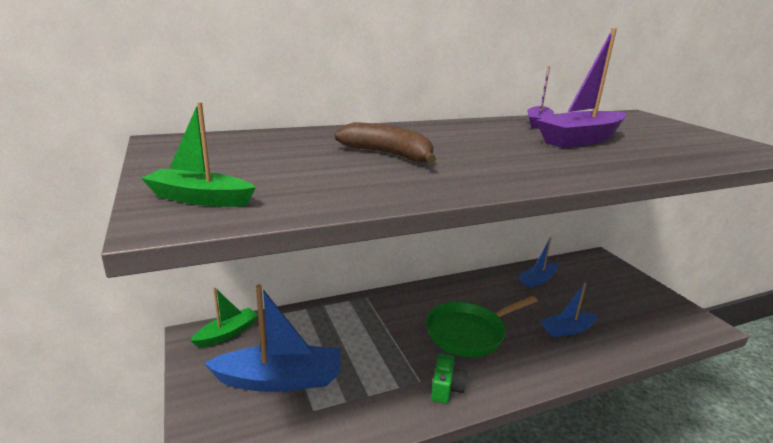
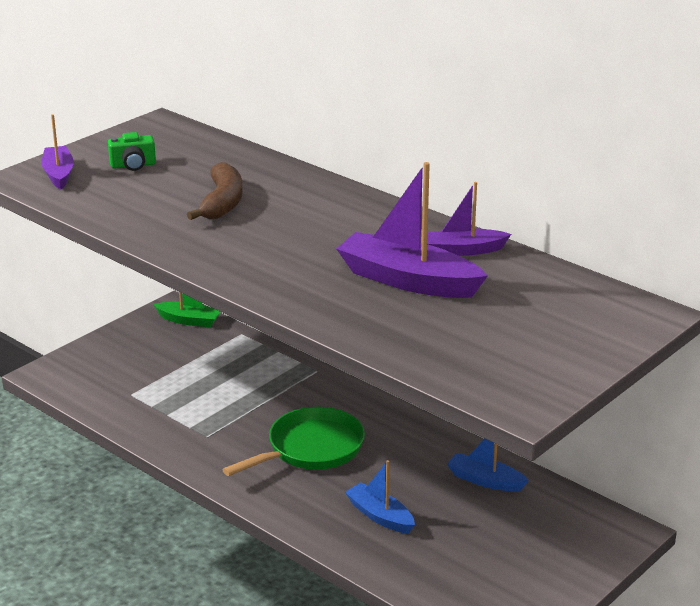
camera: 65 degrees right, 5 degrees up
(200, 199) = (58, 174): green boat -> purple boat
(280, 380) = (152, 367): blue boat -> none
(446, 388) = (208, 453): green camera -> green camera (133, 165)
(469, 333) = (310, 449): green pan -> green pan turned 105 degrees clockwise

